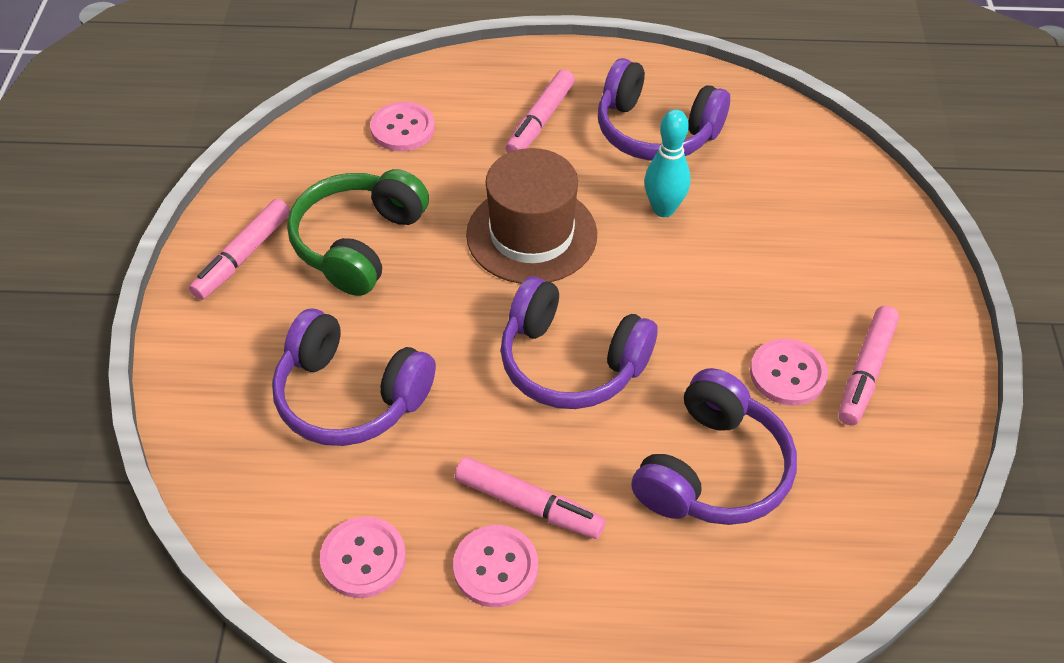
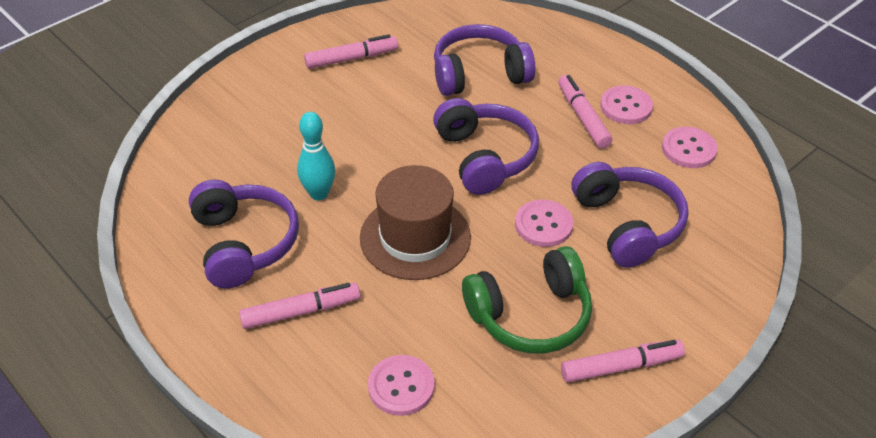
camera: 135 degrees left, 5 degrees down
(788, 374) = (387, 81): pink button -> pink button (543, 225)

